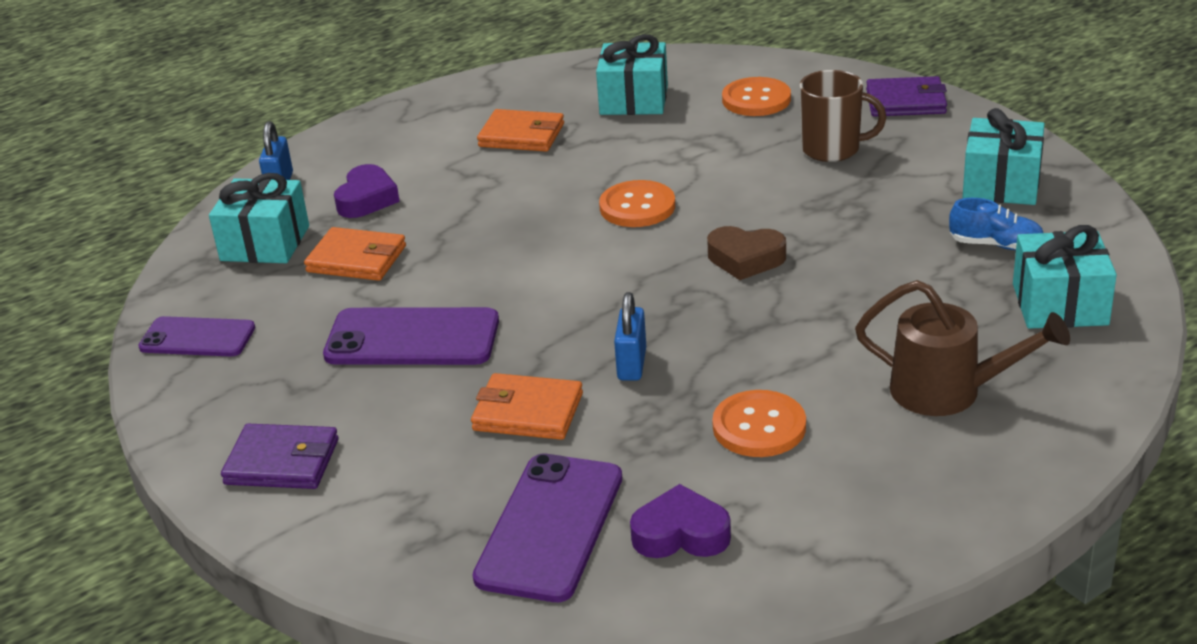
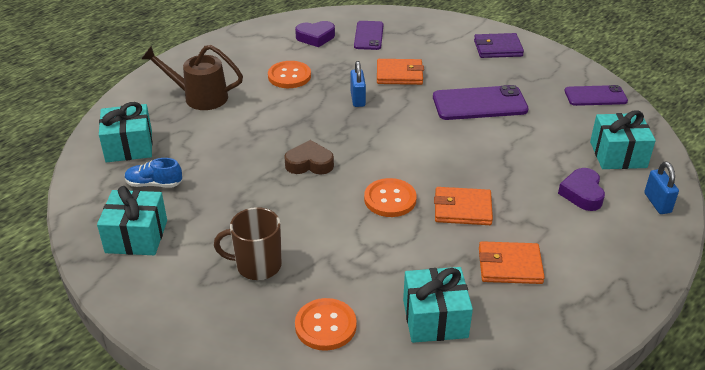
camera: 165 degrees right, 5 degrees up
(356, 259) = (549, 147): orange wallet -> orange wallet (462, 209)
(550, 527) = (368, 36): purple phone -> purple phone, size x0.65
(905, 101) = (193, 331): purple wallet -> none

